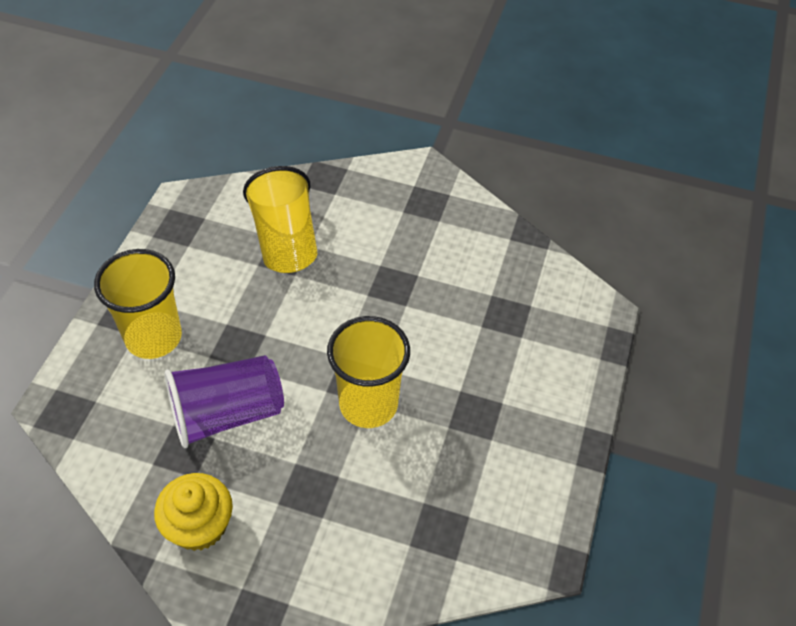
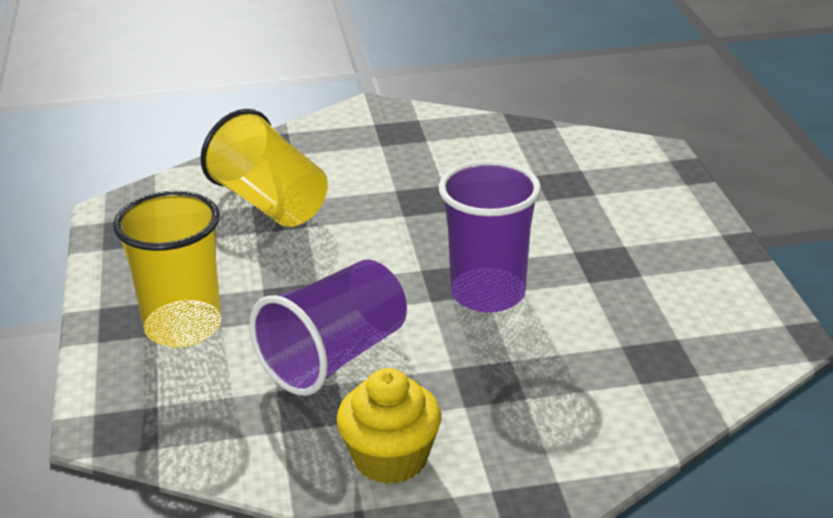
camera: 25 degrees left, 20 degrees down
(368, 404) = (488, 294): yellow cup -> purple cup

